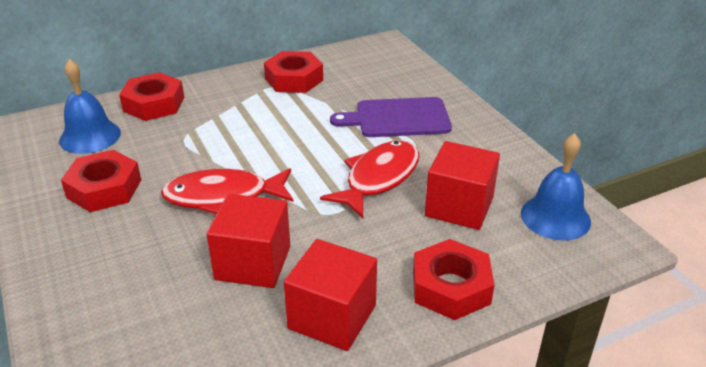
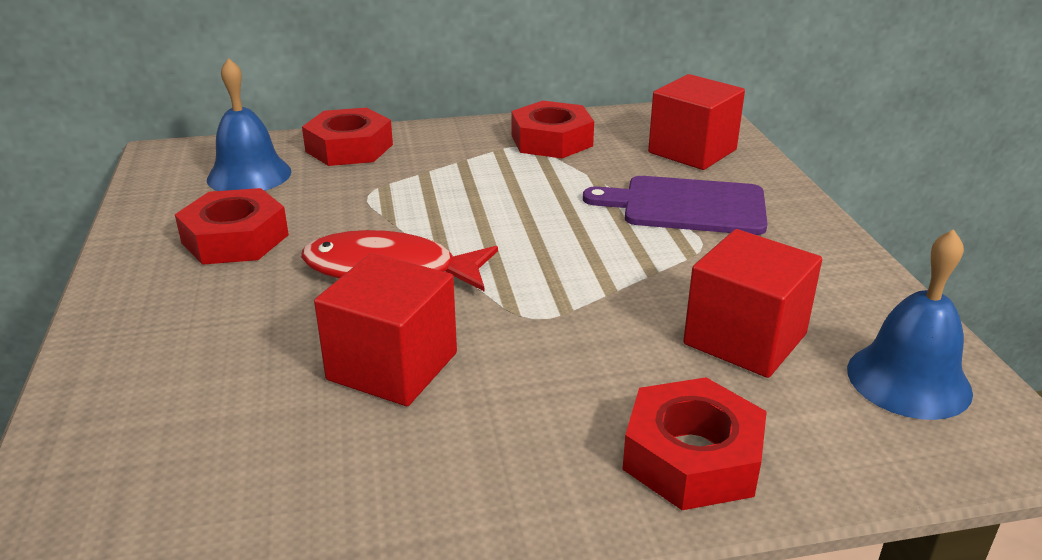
camera: 15 degrees right, 5 degrees down
(332, 317) = (480, 466): red cube -> red cube (692, 151)
(378, 178) = (628, 281): red fish -> none

